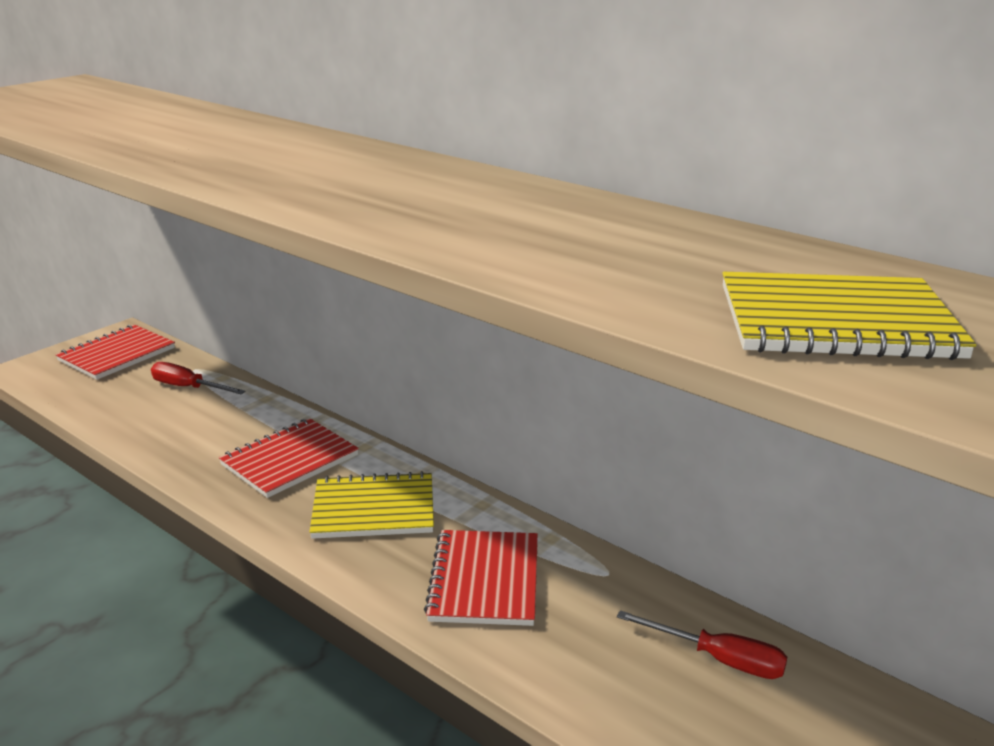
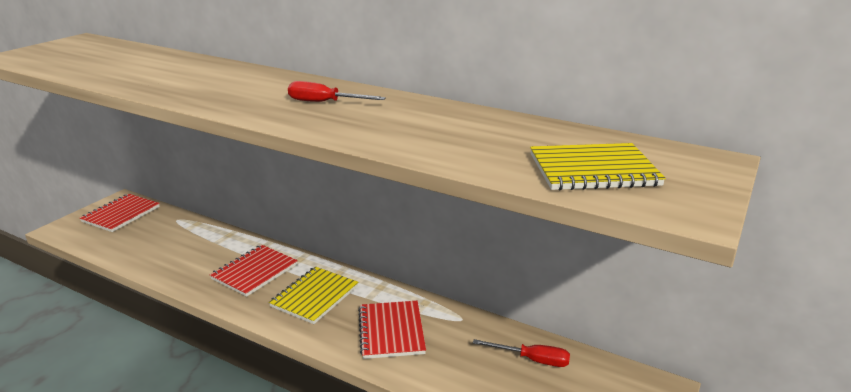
camera: 10 degrees left, 0 degrees up
(188, 387) = (176, 232): red screwdriver -> red screwdriver (325, 102)
(373, 509) = (315, 296): yellow notebook -> yellow notebook turned 45 degrees counterclockwise

